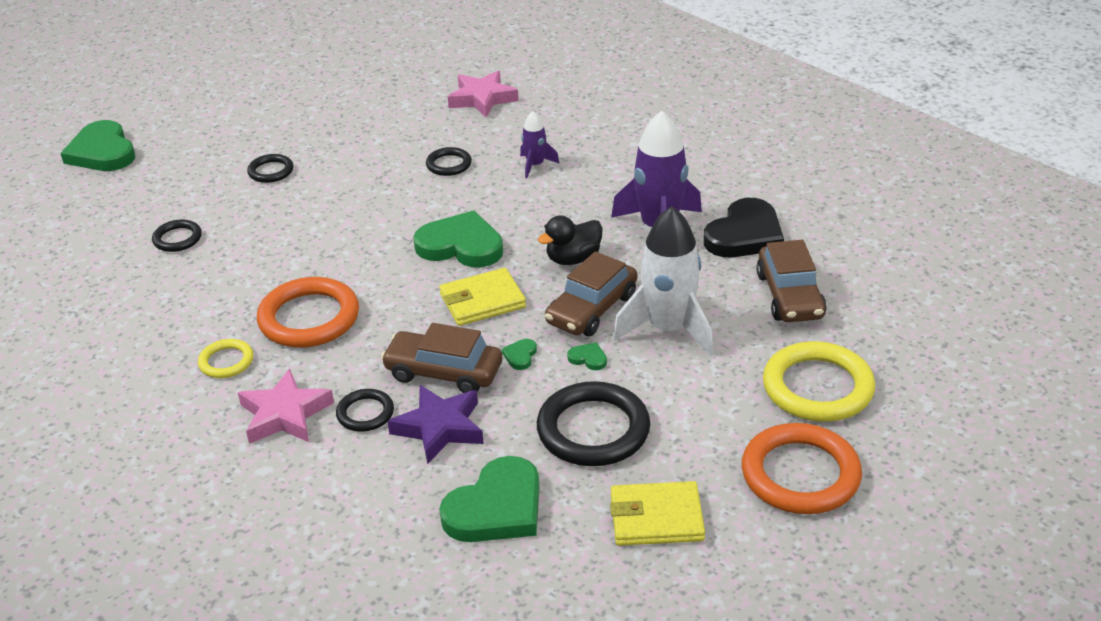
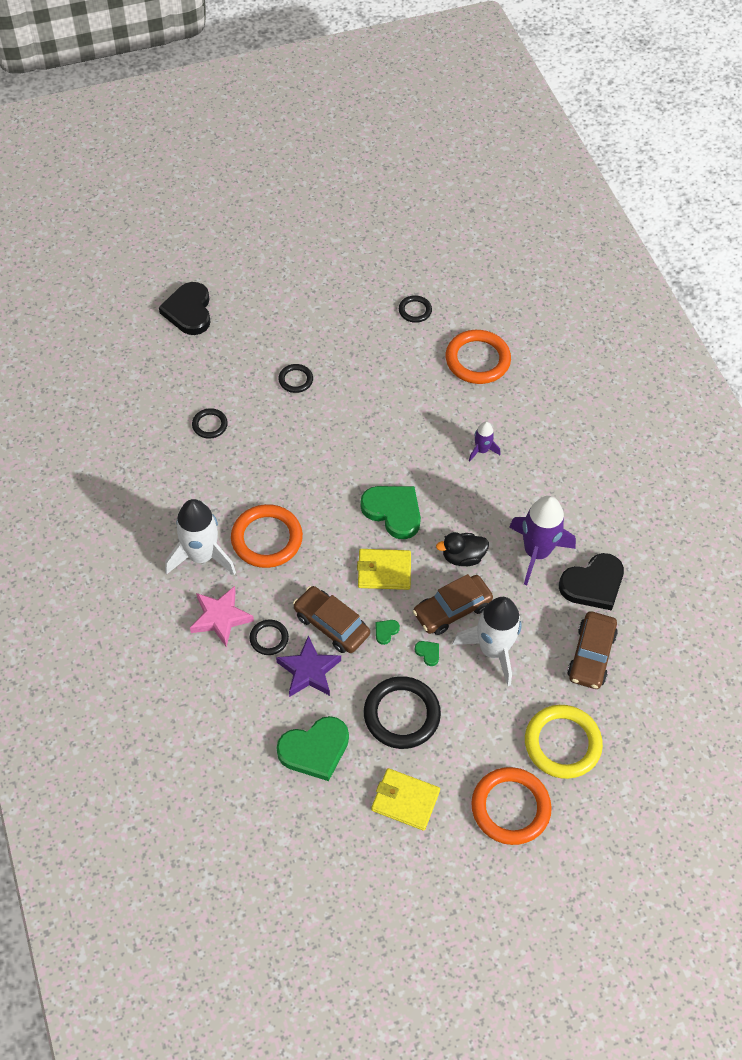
camera: 20 degrees right, 20 degrees up
(102, 152) = (189, 311): green heart -> black heart
(226, 362) = (201, 556): yellow ring -> white rocket
(449, 164) = (421, 424): black ring -> black ring (415, 310)
(482, 99) = (477, 360): pink star -> orange ring

